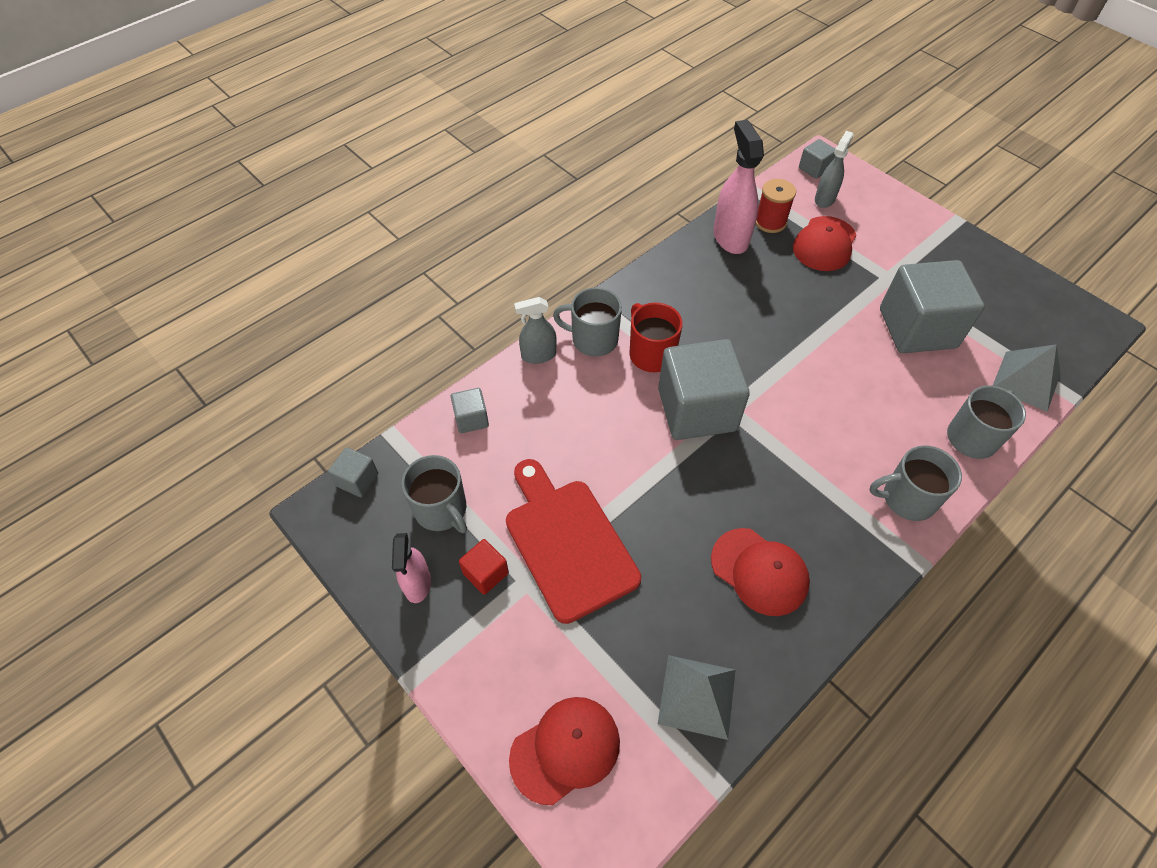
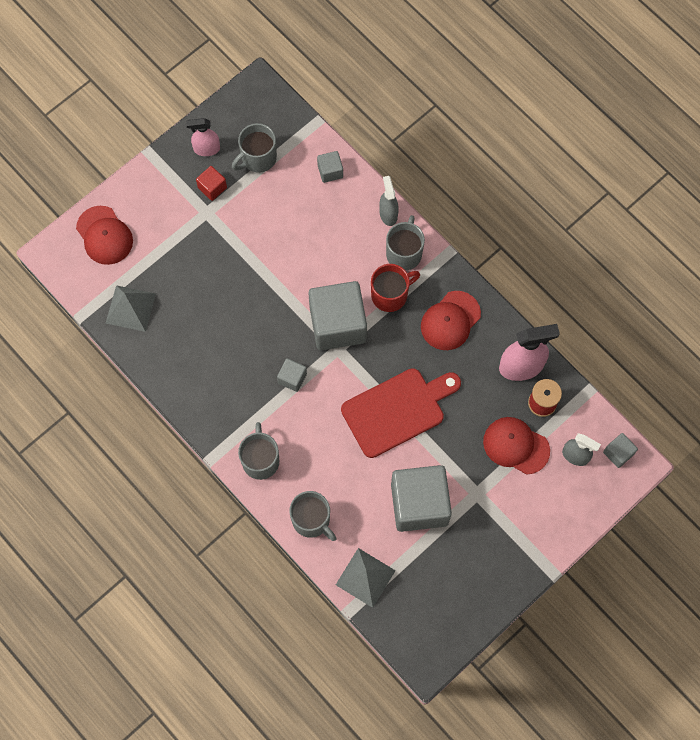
camera: 90 degrees right, 15 degrees up
(357, 480) = (281, 105): grey cube -> grey cube (292, 378)
(567, 543) = (232, 235): red cutting board -> red cutting board (397, 410)
(759, 571) = (208, 353): red cap -> red cap (450, 321)

